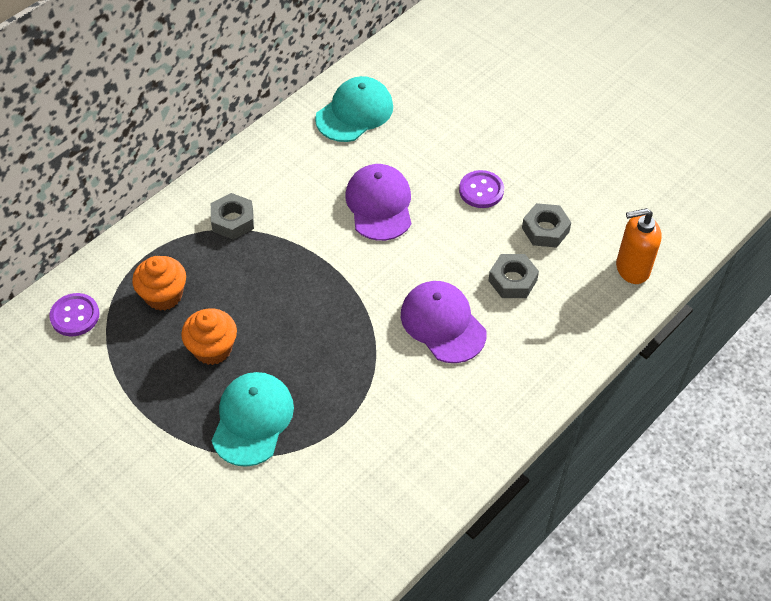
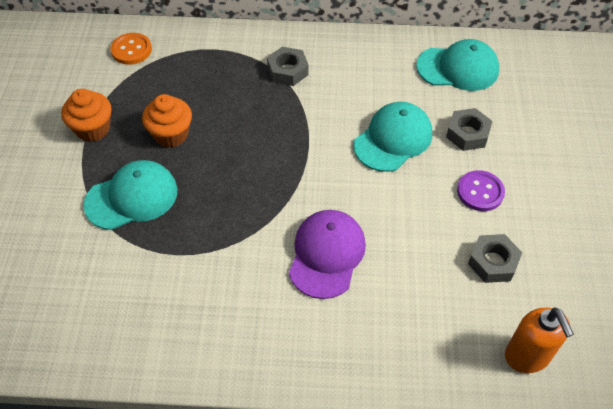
camera: 50 degrees right, 0 degrees up
(75, 316) = (131, 50): purple button -> orange button
(163, 295) = (189, 80): orange cupcake -> orange cupcake (93, 129)
(379, 204) = (393, 139): purple cap -> turquoise cap
(512, 280) = (417, 274): grey nut -> grey nut (467, 134)
(632, 268) = (527, 356): orange soap dispenser -> orange soap dispenser turned 150 degrees counterclockwise

